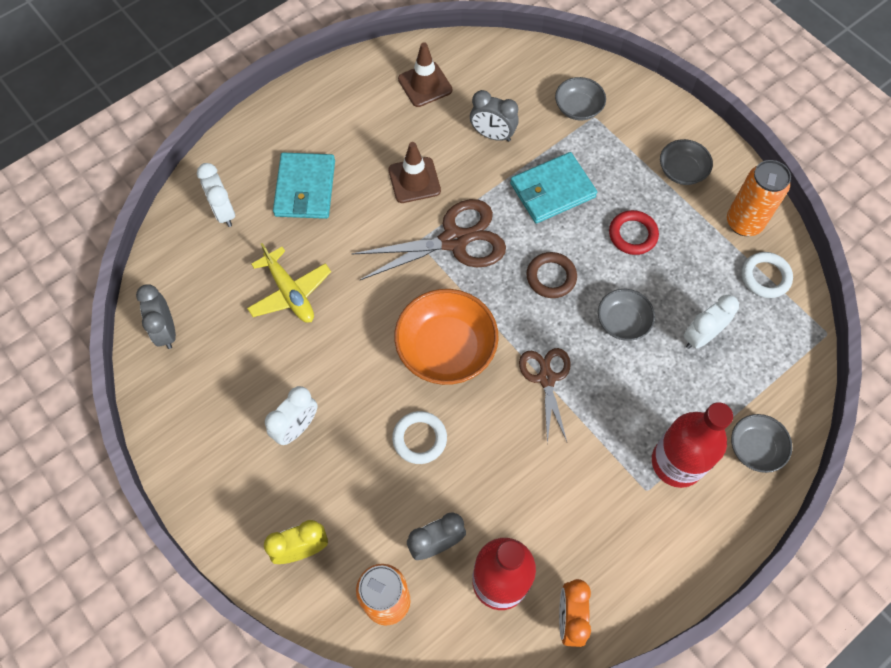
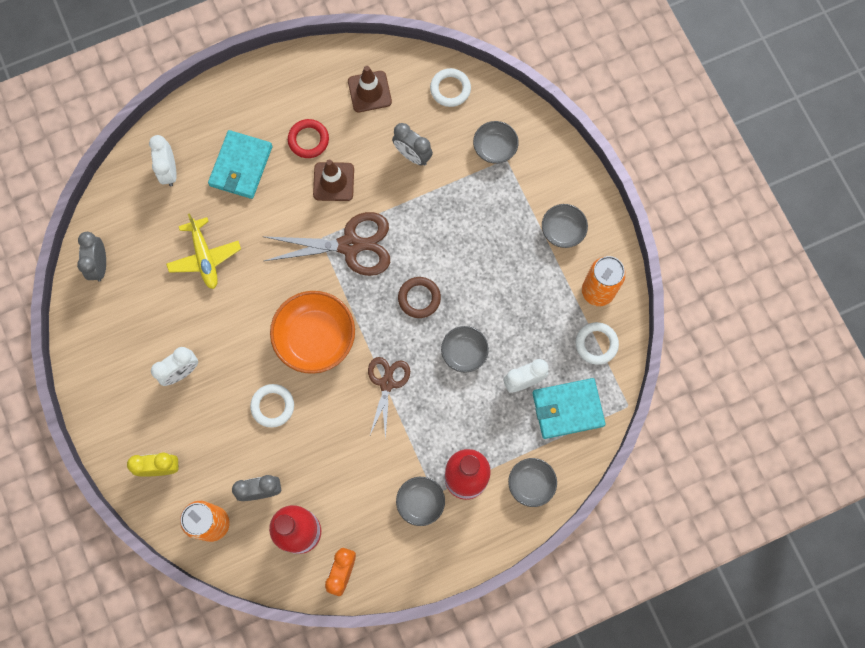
camera: 15 degrees right, 10 degrees up
(510, 64) = (450, 89): none -> white ring
(552, 190) = (446, 220): turquoise wallet -> turquoise wallet (567, 409)
(632, 235) = (500, 278): red ring -> red ring (308, 140)
(634, 505) = (420, 502): none -> grey bowl

